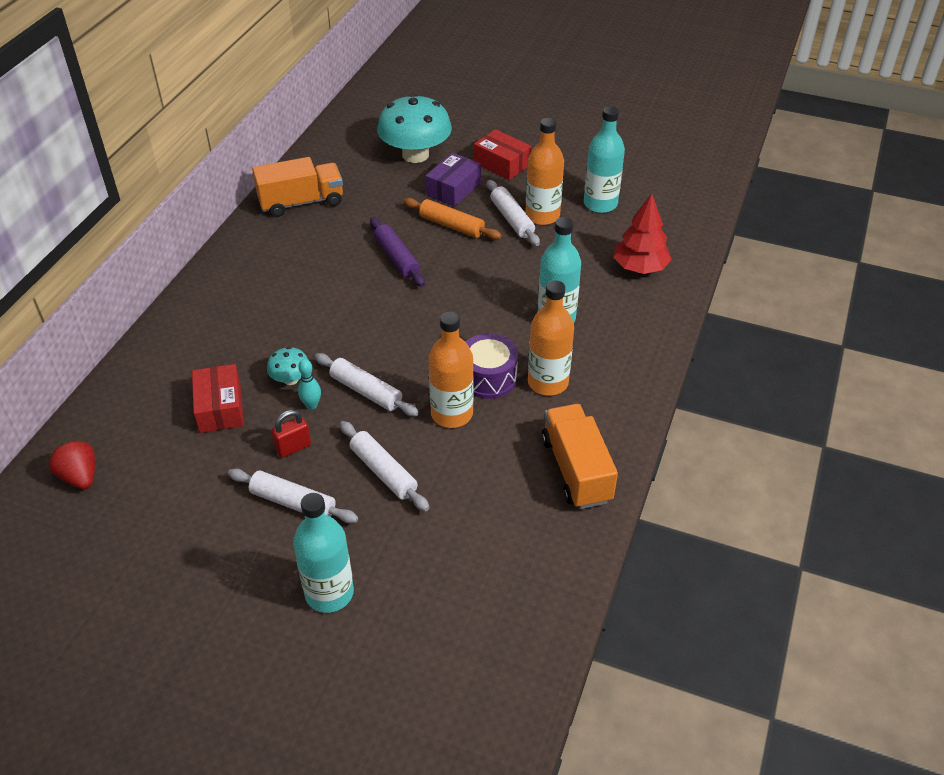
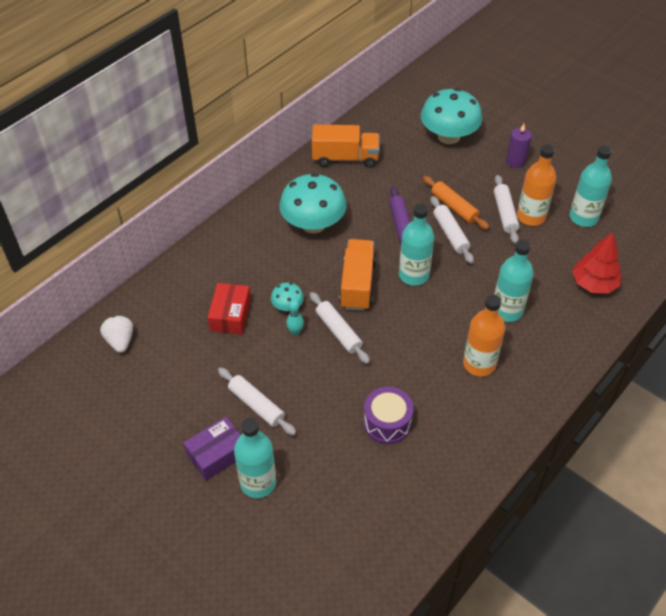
camera: 20 degrees right, 5 degrees up
(80, 477) = (120, 341): red strawberry -> white strawberry
(289, 281) = (313, 224): none -> turquoise mushroom
(293, 447) = (271, 362): red padlock -> none
(383, 472) = (328, 400): white rolling pin -> white rolling pin (450, 234)
(433, 307) = (413, 275): none -> turquoise bottle
(452, 414) = (395, 369): orange bottle -> none
(453, 189) = (468, 175): purple box -> purple box (217, 454)
(488, 377) = (434, 346): purple drum -> purple drum (387, 422)
(502, 164) = (515, 161): red box -> purple candle
(576, 470) = (473, 443): orange truck -> orange truck (357, 284)

